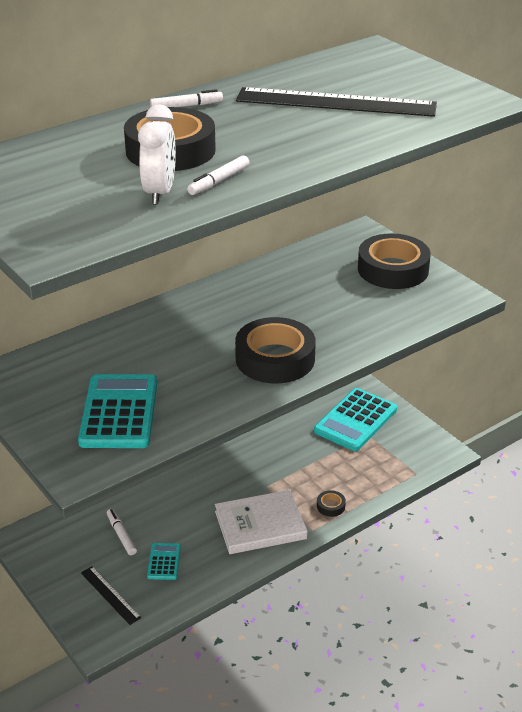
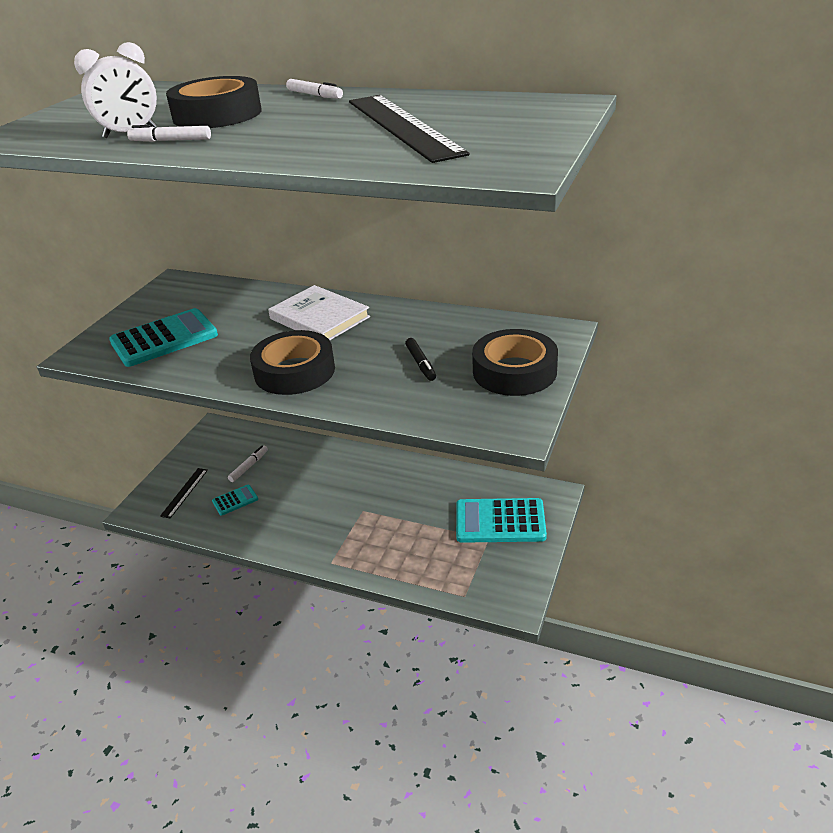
camera: 60 degrees right, 0 degrees up
(260, 525) = (313, 530): white book -> white book (319, 318)
(330, 506) = (369, 559): black tape -> none
(336, 300) = (420, 364): none -> black marker

